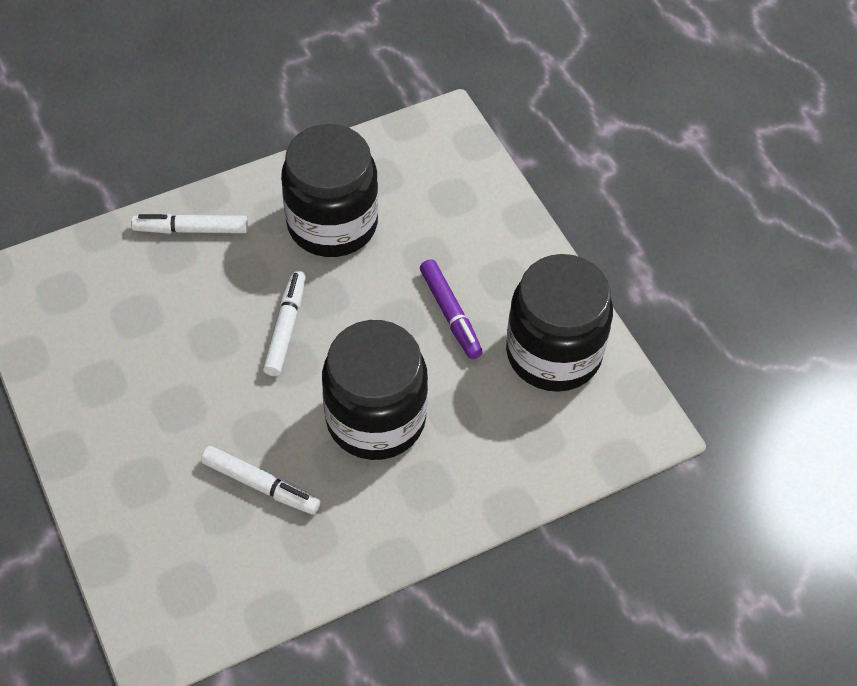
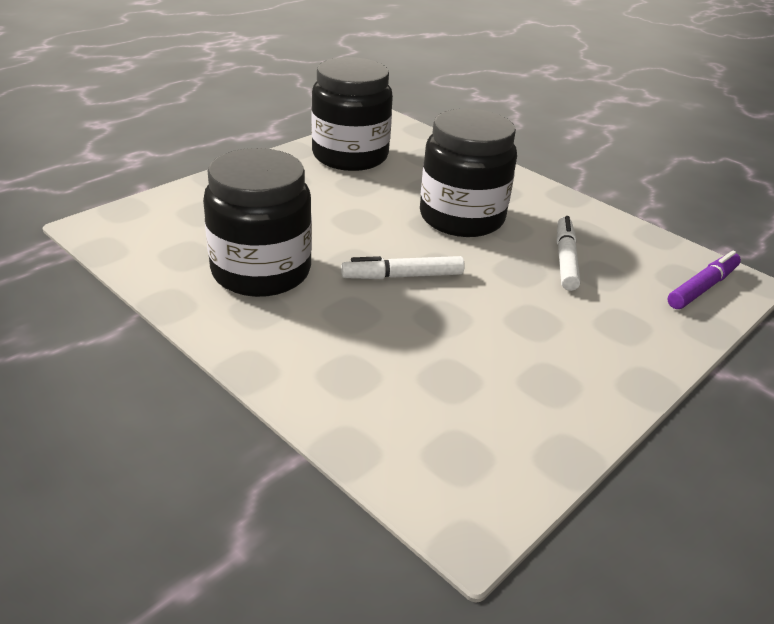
camera: 110 degrees left, 20 degrees down
(191, 230) = (309, 367): white marker -> none
(450, 314) = (337, 198): purple marker -> purple marker (702, 287)

